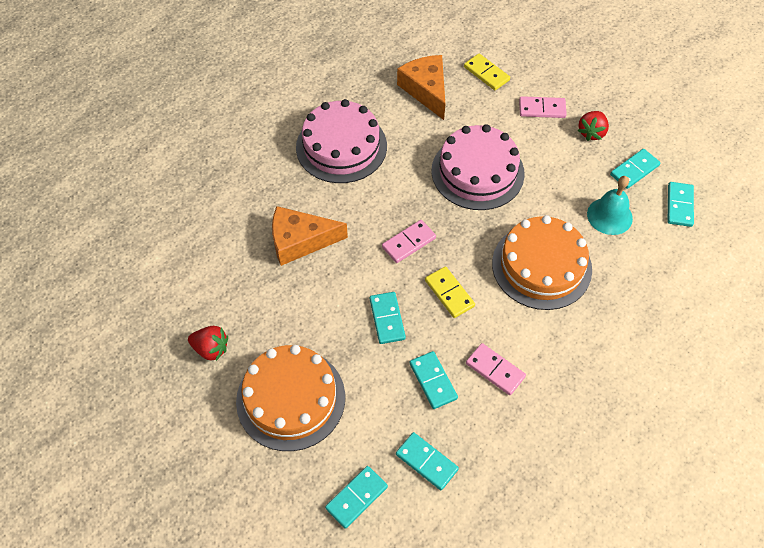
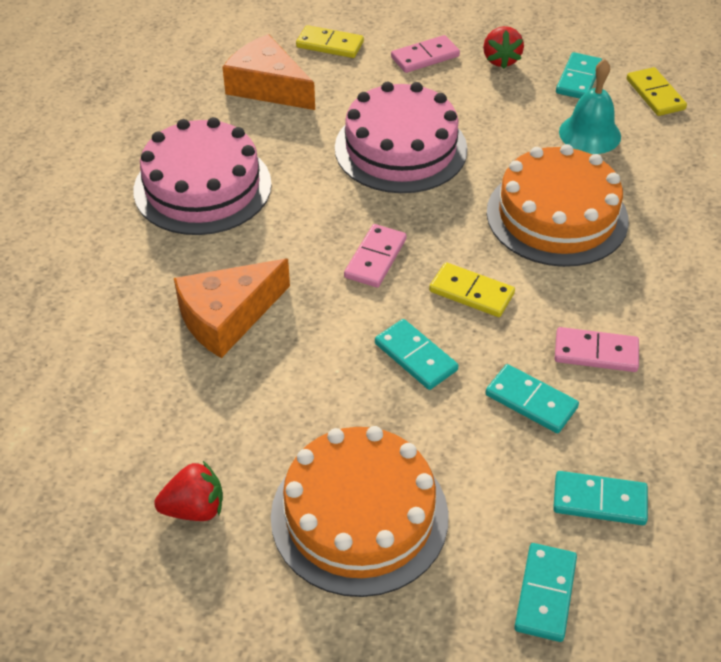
camera: 30 degrees left, 10 degrees down
(679, 205) = (655, 94): turquoise domino -> yellow domino

